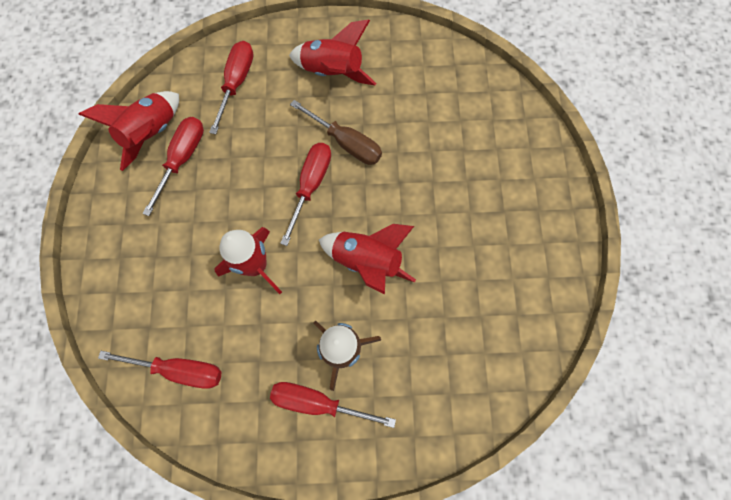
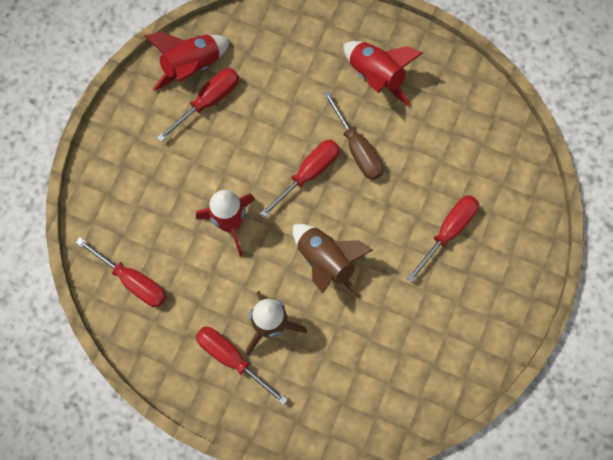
camera: 25 degrees right, 0 degrees up
(236, 83) = (285, 50): red screwdriver -> red screwdriver (448, 232)
(367, 261) = (326, 262): red rocket -> brown rocket

